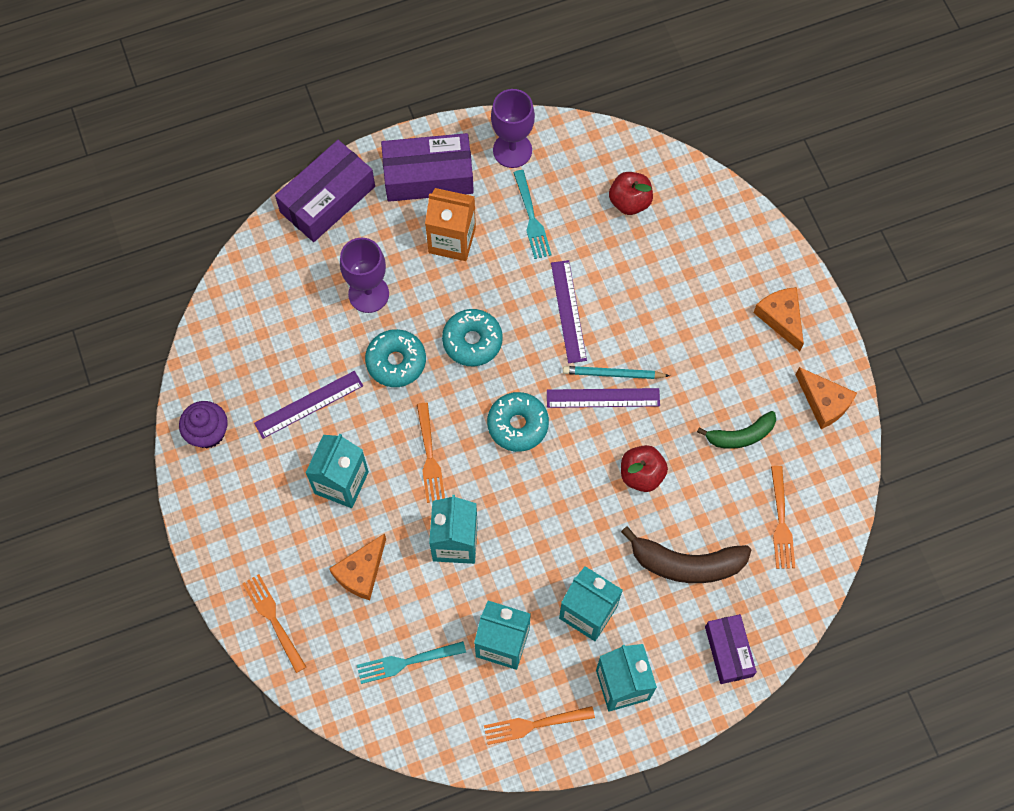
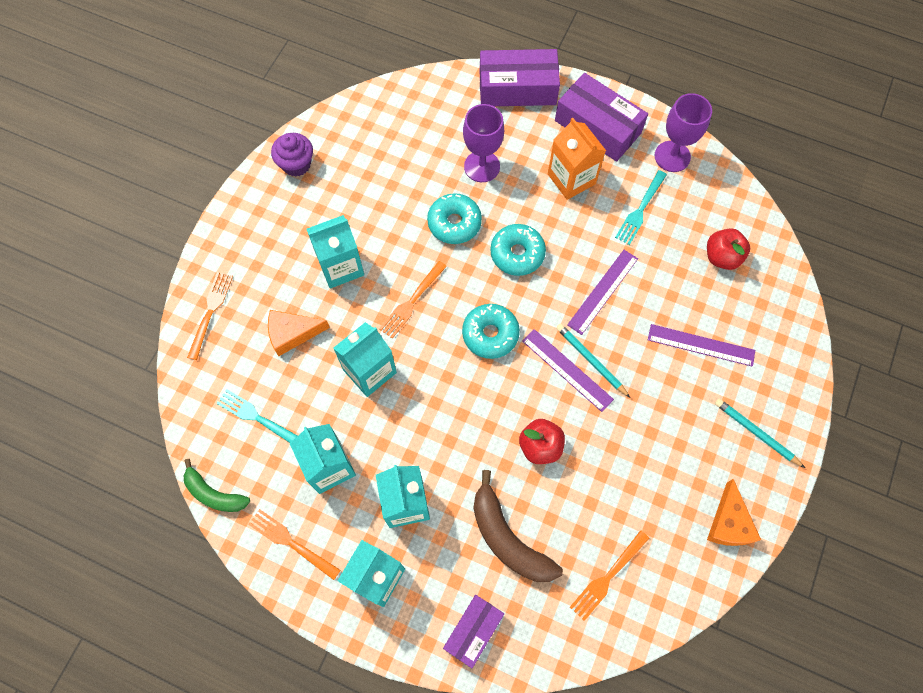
camera: 45 degrees right, 0 degrees up
(309, 404) = (373, 201): purple ruler -> purple ruler (701, 345)
(740, 435) = (640, 487): green banana -> green banana (214, 493)
(781, 318) = (756, 433): orange cheese -> turquoise pencil

